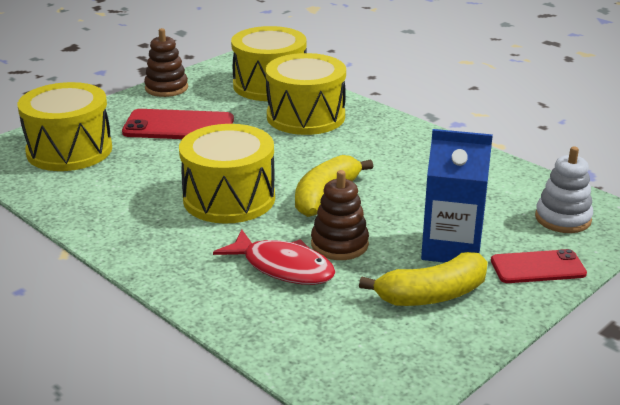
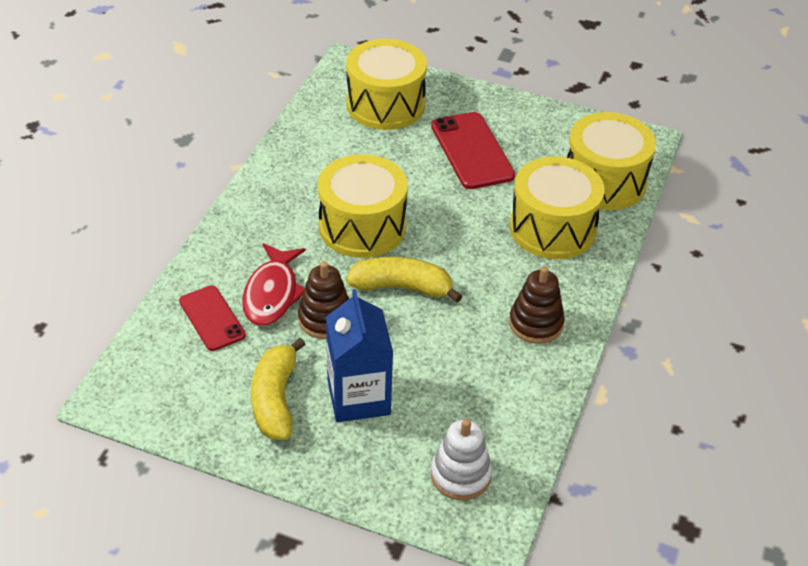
camera: 65 degrees right, 15 degrees up
(166, 88) = (543, 115): brown stacking toy -> brown stacking toy (536, 323)
(432, 295) = (275, 400): yellow banana -> yellow banana turned 45 degrees clockwise
(537, 267) = (357, 468): red phone -> red phone (212, 318)

